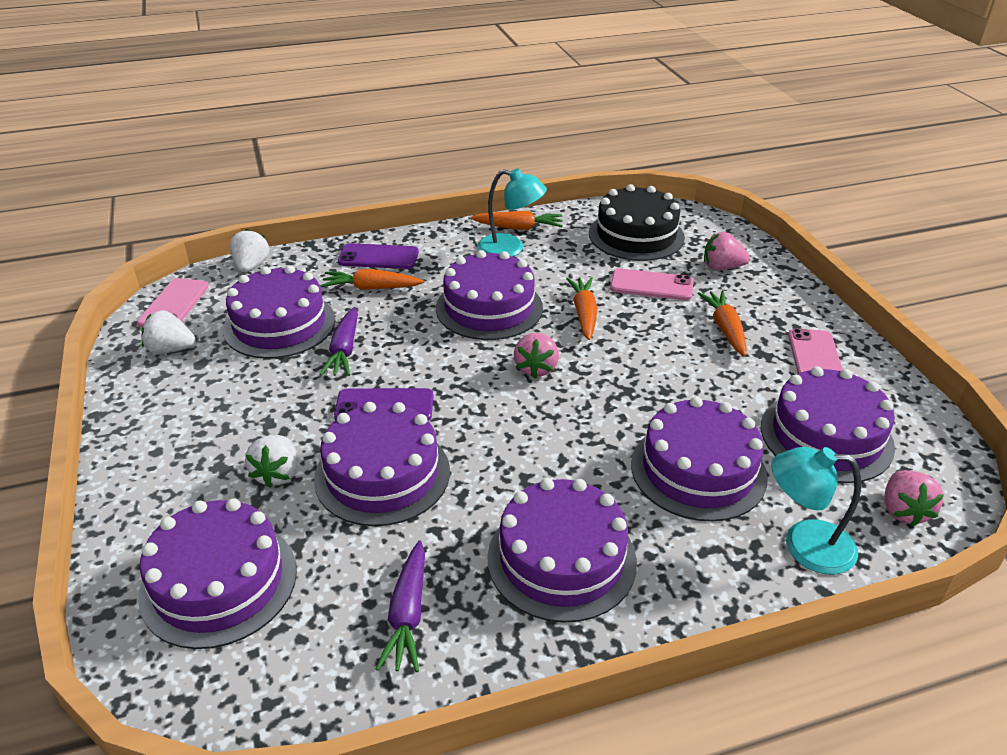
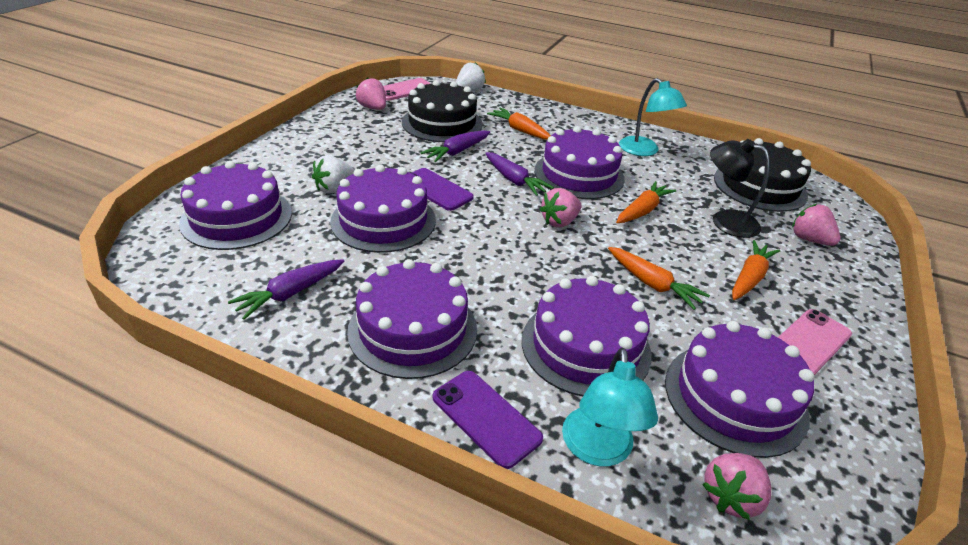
camera: 40 degrees right, 0 degrees up
(170, 349) = (373, 108): white strawberry -> pink strawberry
(279, 324) = (442, 123): purple cake -> black cake
(378, 257) = (548, 117): purple phone -> purple phone (486, 418)
(442, 349) = (514, 180): none -> purple carrot
(518, 228) = (669, 142): orange carrot -> orange carrot (652, 284)
(651, 285) = (725, 221): pink phone -> black lamp
(804, 545) = (598, 450): turquoise lamp -> turquoise lamp turned 135 degrees counterclockwise

